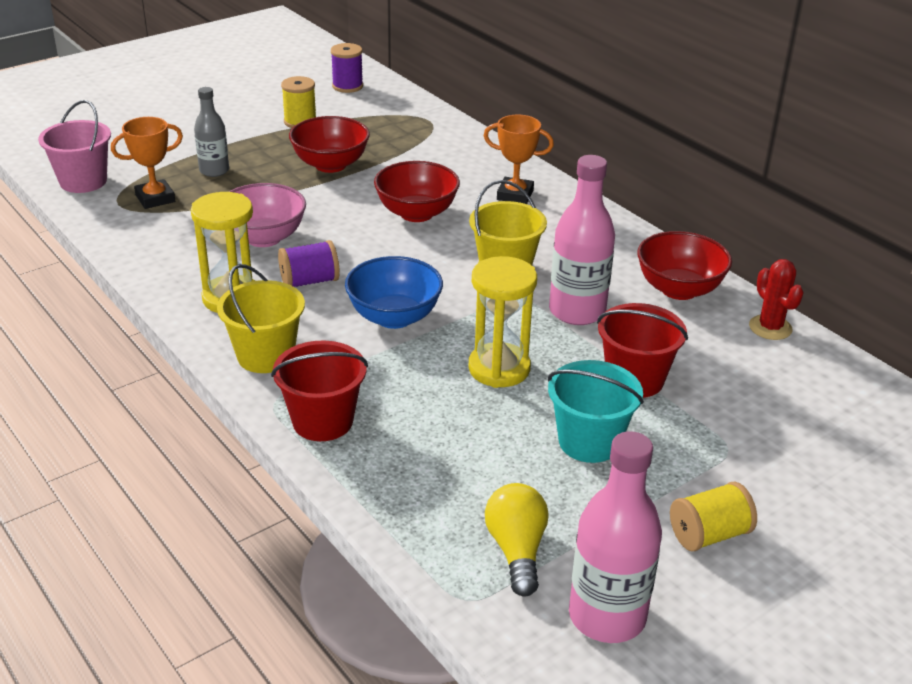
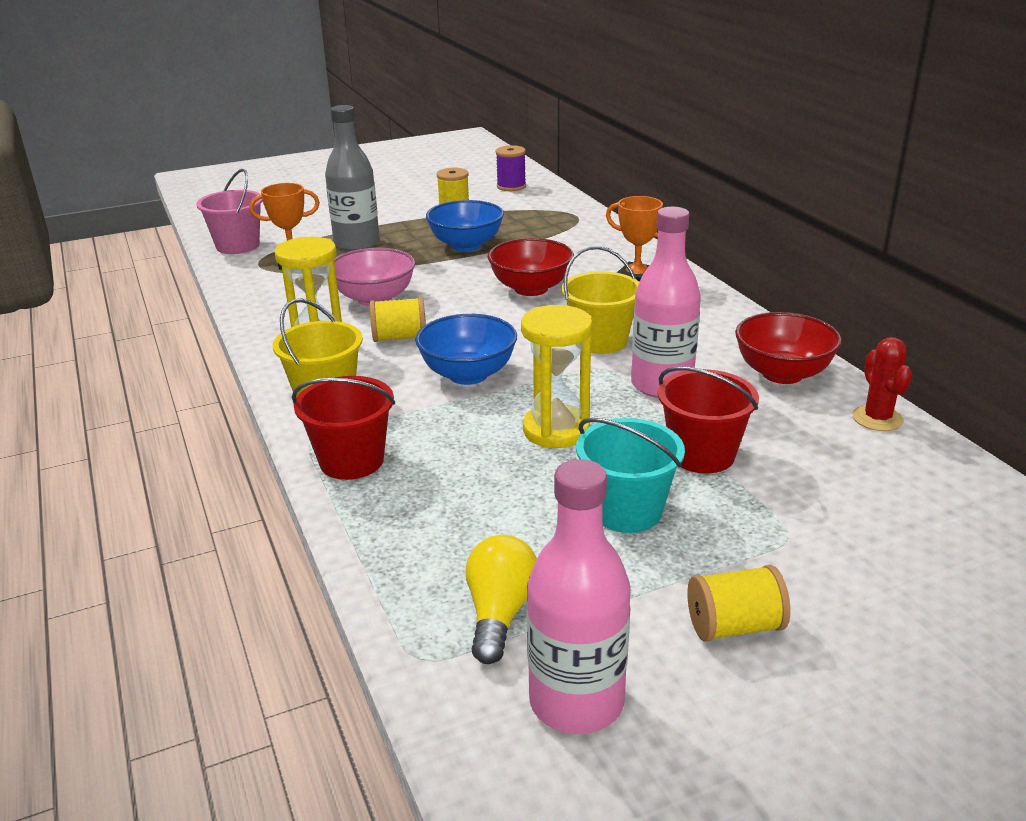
camera: 15 degrees right, 5 degrees down
(214, 171) = (357, 244): grey bottle -> grey bottle, size x1.62
(309, 281) = (400, 337): purple spool -> yellow spool
(330, 165) = (466, 245): red bowl -> blue bowl

